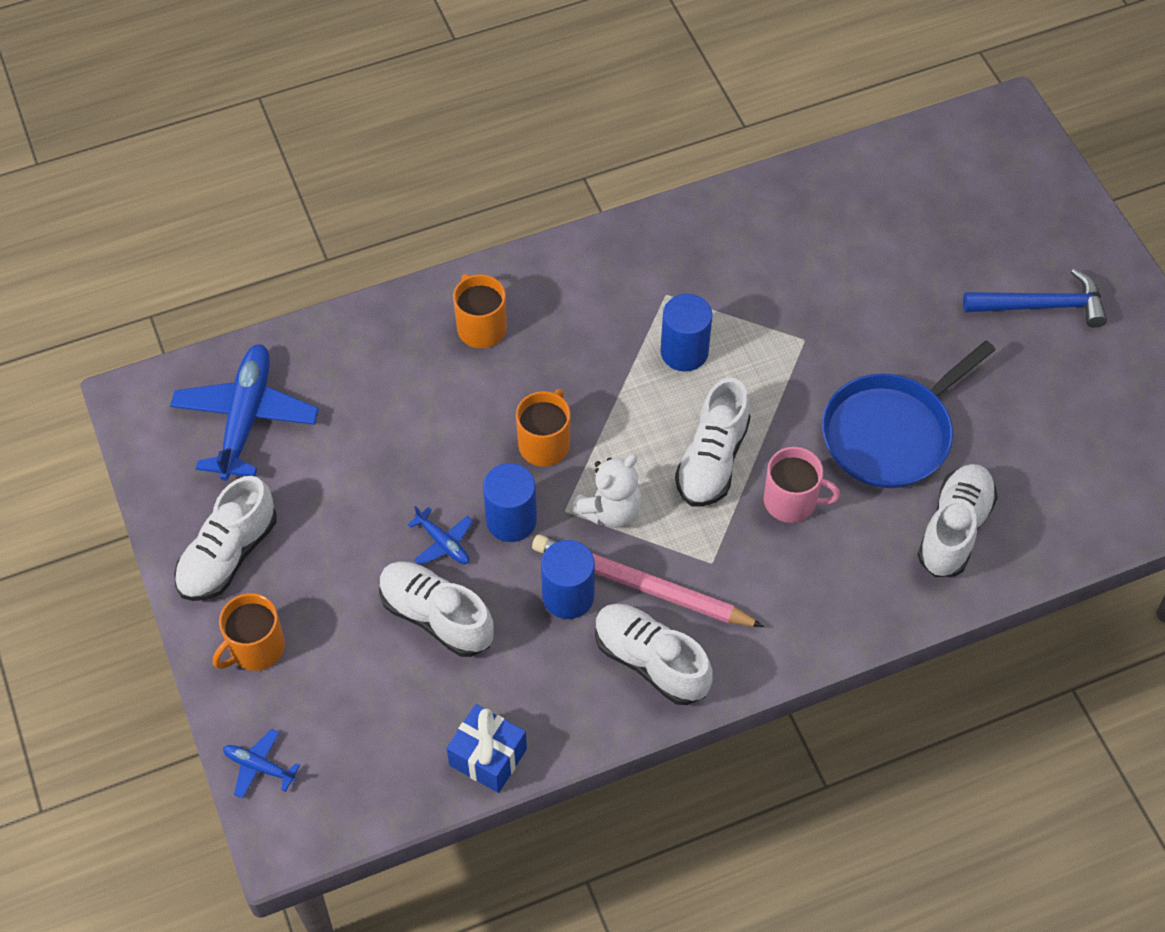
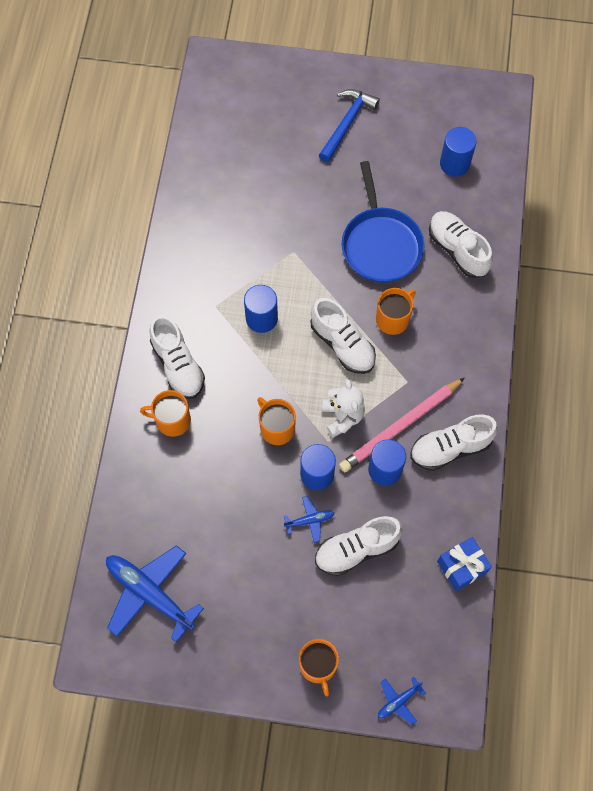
camera: 60 degrees left, 10 degrees up
(228, 555) = (243, 652): white shoe -> white shoe (178, 365)
(791, 501) = (393, 319): pink mug -> orange mug
(1085, 462) = (454, 164): none -> blue cylinder

